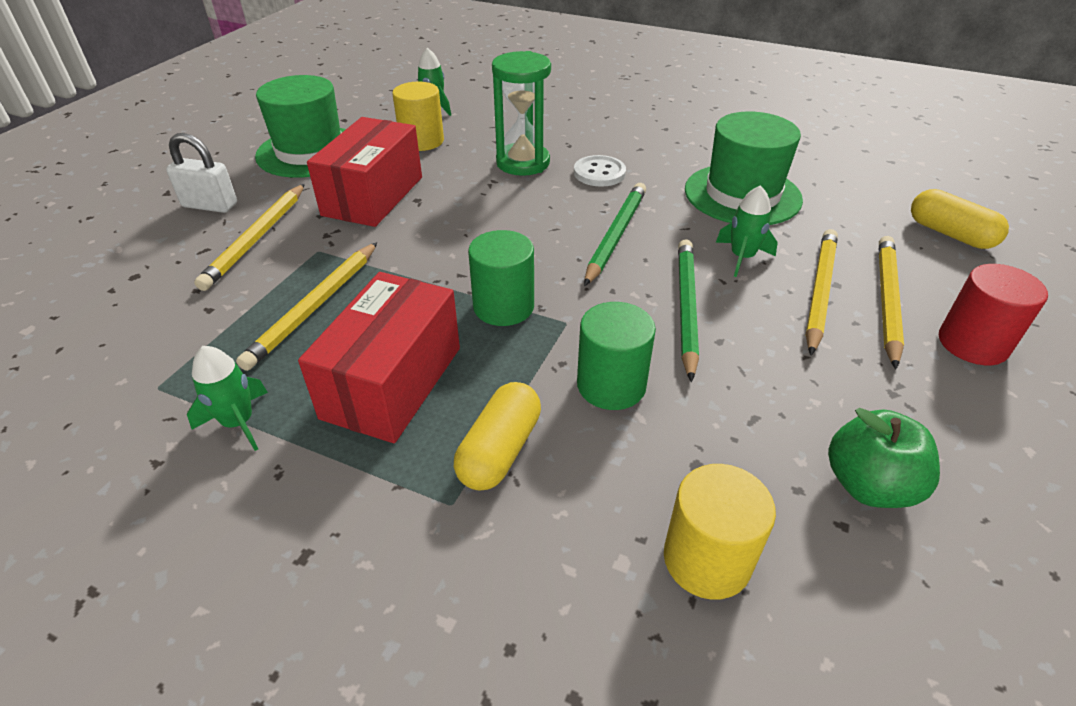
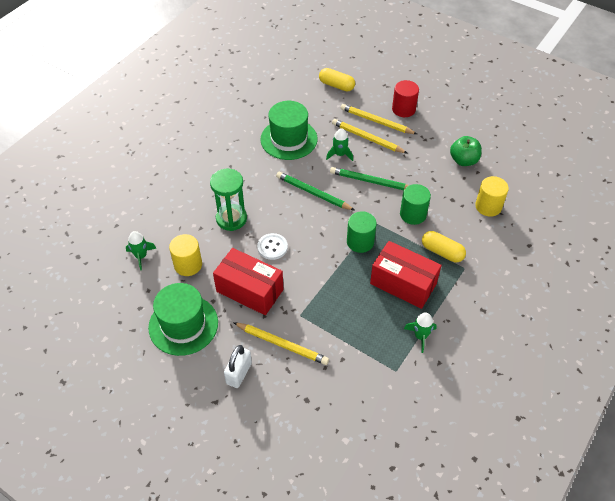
camera: 80 degrees left, 10 degrees up
(315, 307) = (348, 313): yellow pencil -> none
(599, 173) = (252, 188): white button -> white button (272, 247)
(950, 234) = (336, 85): yellow capsule -> yellow capsule turned 60 degrees clockwise

